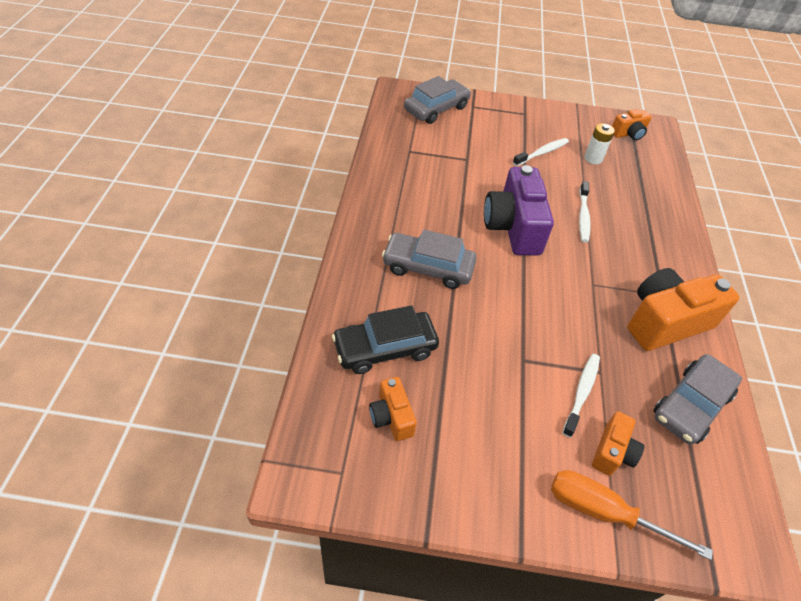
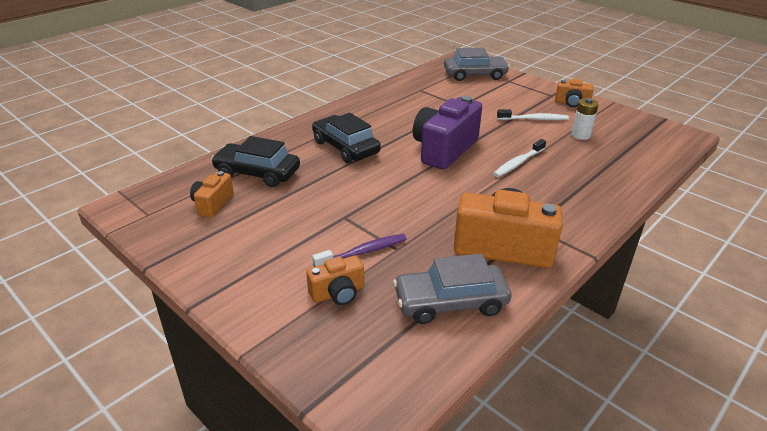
camera: 40 degrees right, 15 degrees down
(428, 267) = (345, 147): grey car -> black car
(582, 393) = (363, 252): white toothbrush -> purple toothbrush
(604, 512) = (280, 319): orange screwdriver -> none
(628, 134) = (643, 131): orange camera -> orange camera (572, 103)

